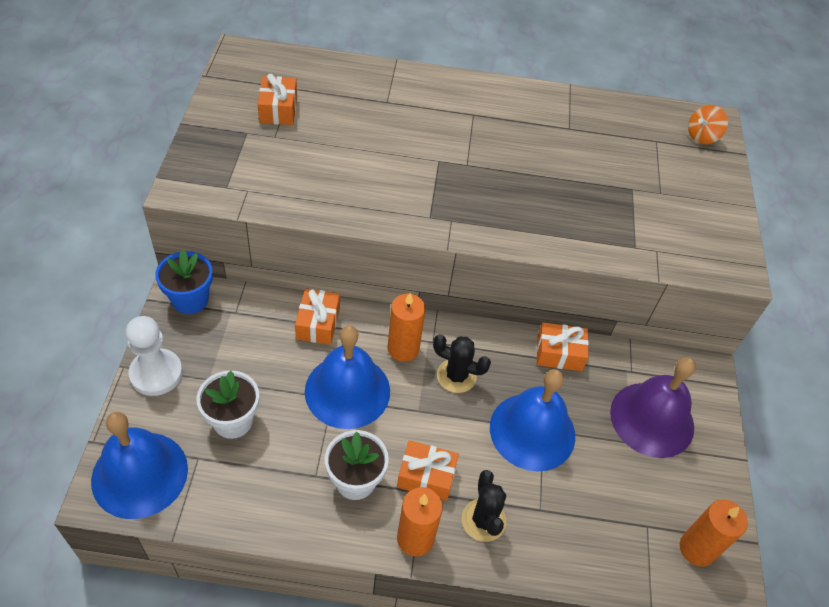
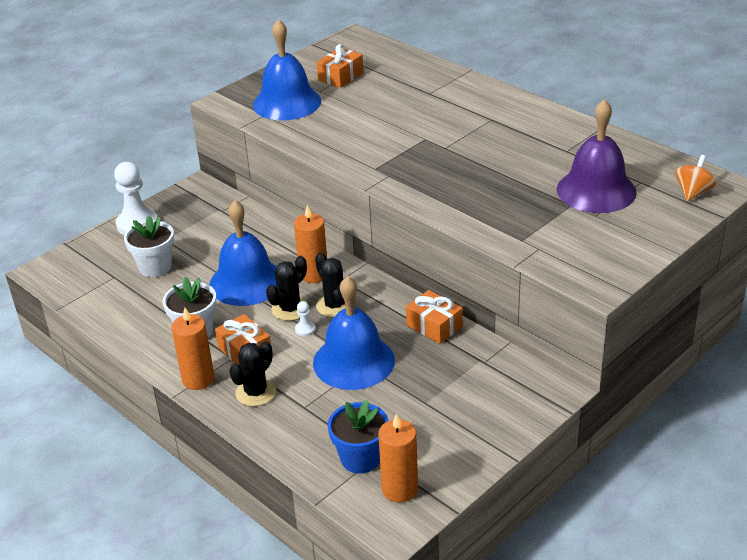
camera: 45 degrees right, 15 degrees down
(140, 474) = (73, 270): blue bell -> blue bell (287, 103)
(190, 299) = (200, 193): blue flower pot -> blue flower pot (360, 458)
(318, 323) = (269, 237): orange gift -> none
(420, 402) = (290, 309): none -> black cactus
(456, 418) = (305, 329): none -> white pawn
(652, 419) = (463, 398): purple bell -> purple bell (596, 190)
(702, 137) = (693, 192): orange spinning top -> orange spinning top turned 120 degrees clockwise

